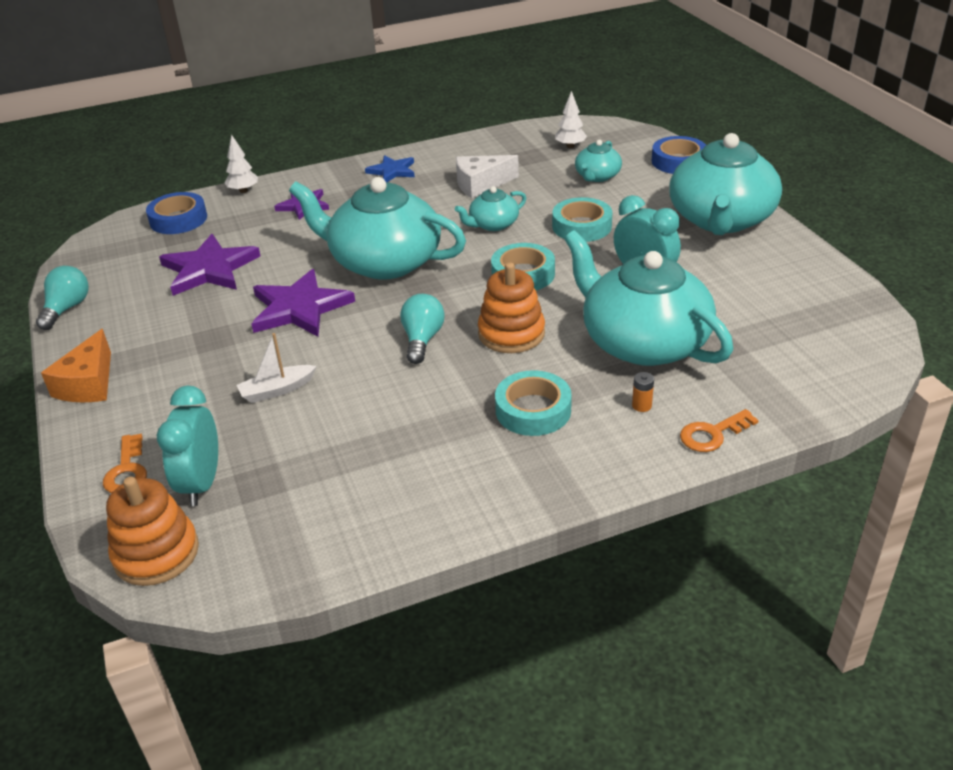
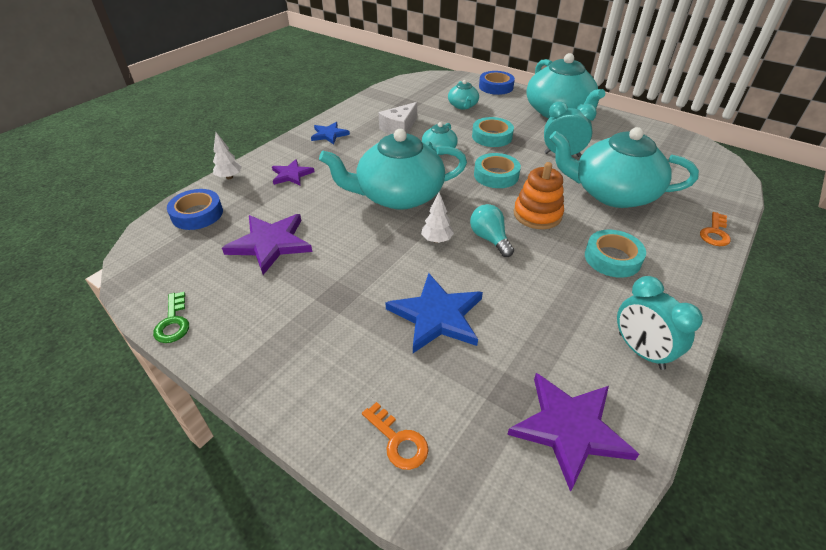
camera: 35 degrees left, 5 degrees up
(67, 309) = (173, 322): turquoise light bulb -> green key
(88, 384) = (272, 380): orange cheese -> none
(156, 553) = (511, 502): orange stacking toy -> none
(201, 483) = (472, 419): turquoise clock -> turquoise clock (640, 351)
(277, 390) = (437, 316): white boat -> blue star
(299, 308) = (378, 248): purple star -> purple star (569, 428)
(570, 146) = (425, 92): white tree -> white tree (437, 240)
(641, 405) = (661, 231): orange battery -> none

